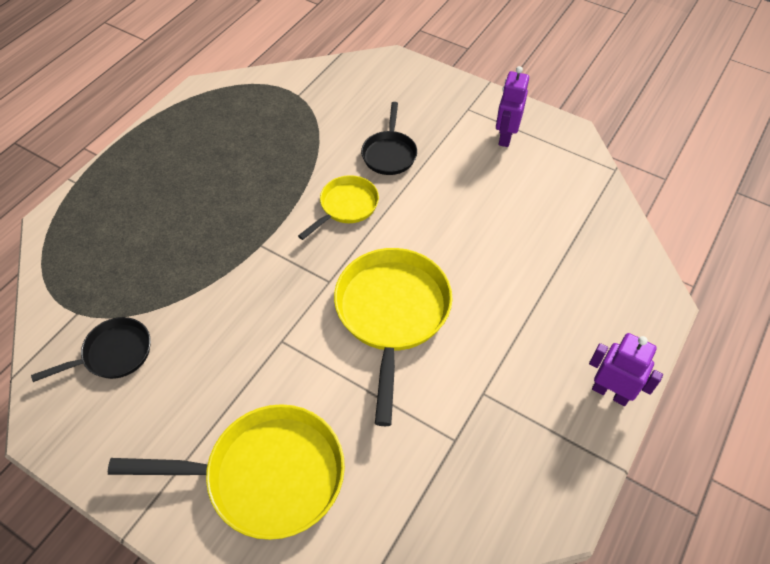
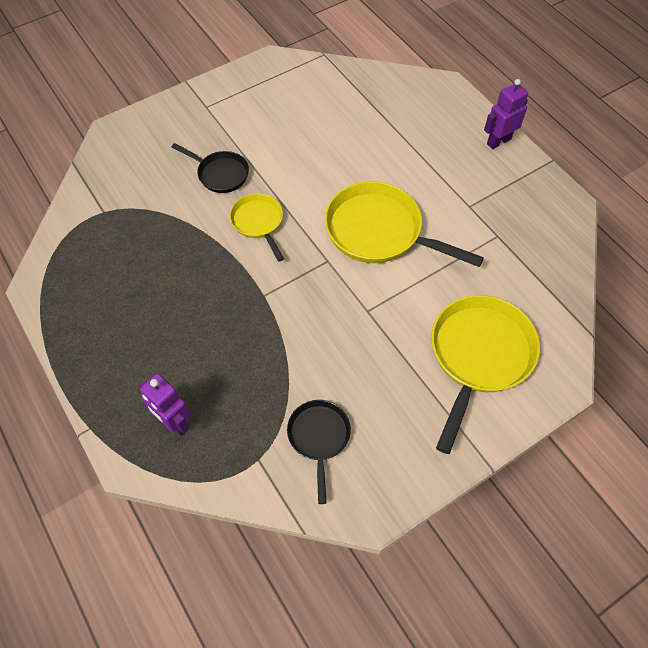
camera: 65 degrees left, 5 degrees up
(505, 137) = (252, 97): purple robot -> purple robot (174, 422)

